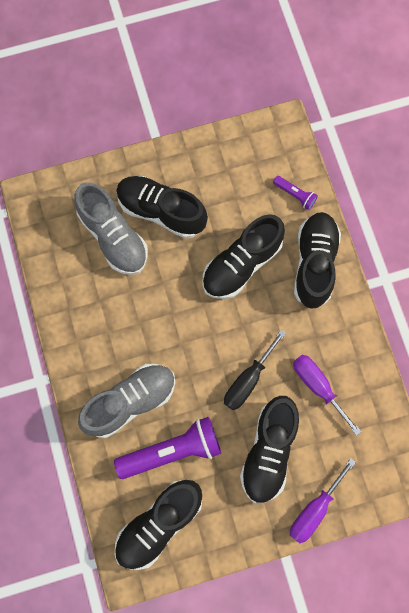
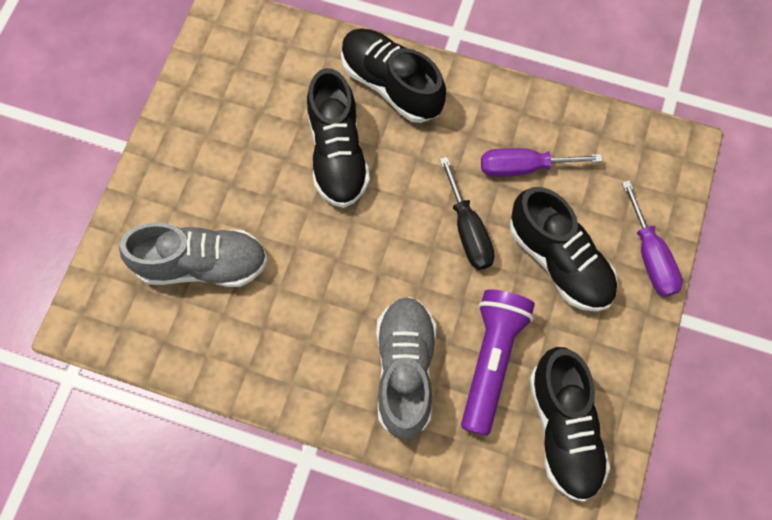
camera: 55 degrees left, 5 degrees down
(161, 211) = (214, 195): black shoe -> none
(295, 195) = (304, 53): purple flashlight -> none

